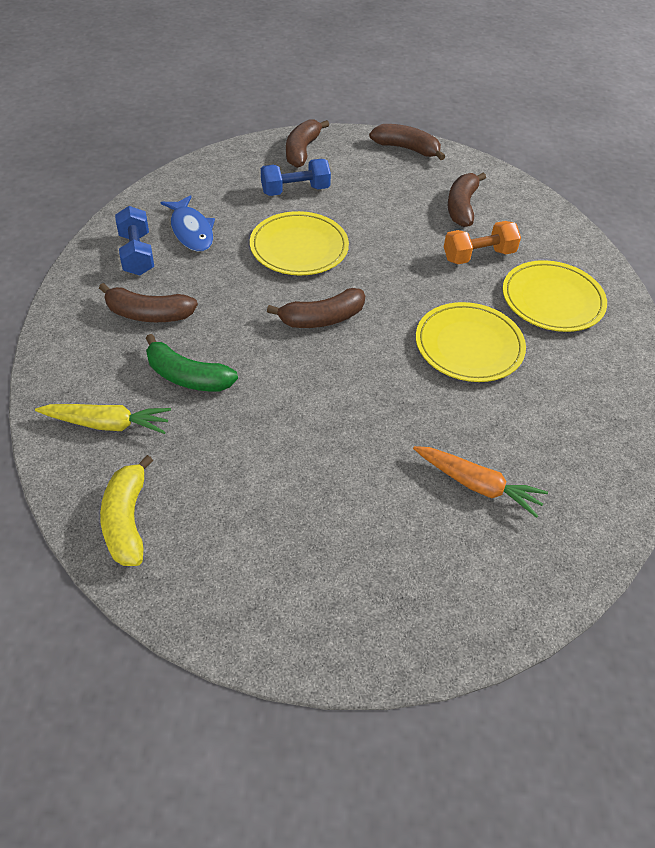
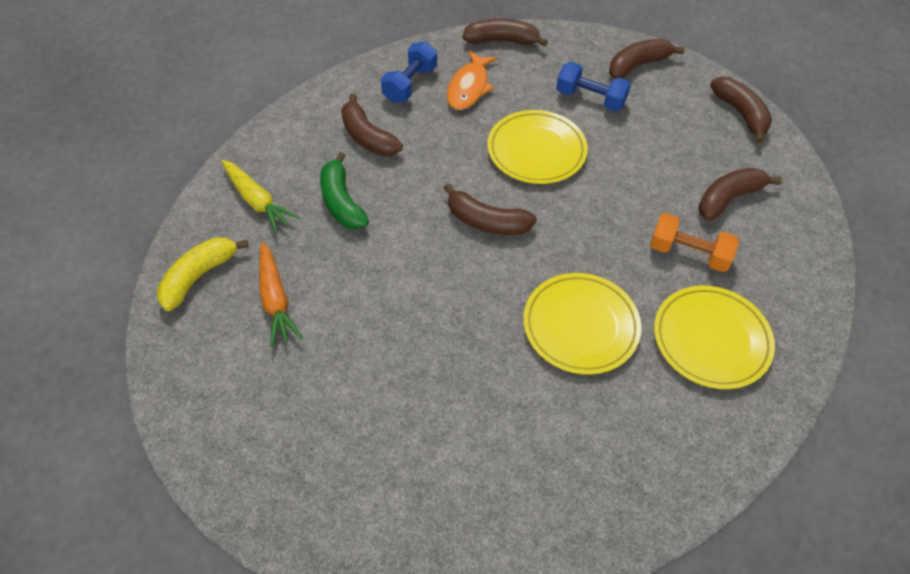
camera: 45 degrees right, 5 degrees up
(177, 183) = (502, 41): none -> brown banana
(191, 231) = (469, 87): blue fish -> orange fish
(477, 485) = (449, 440): orange carrot -> orange carrot (276, 299)

